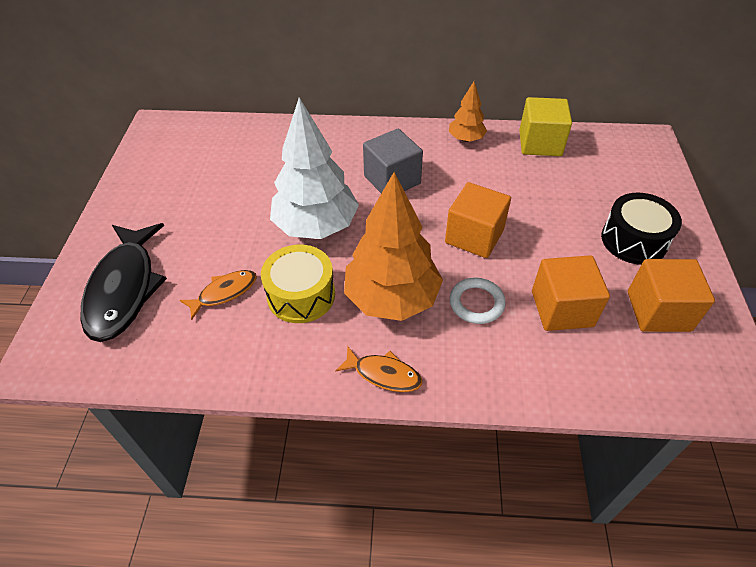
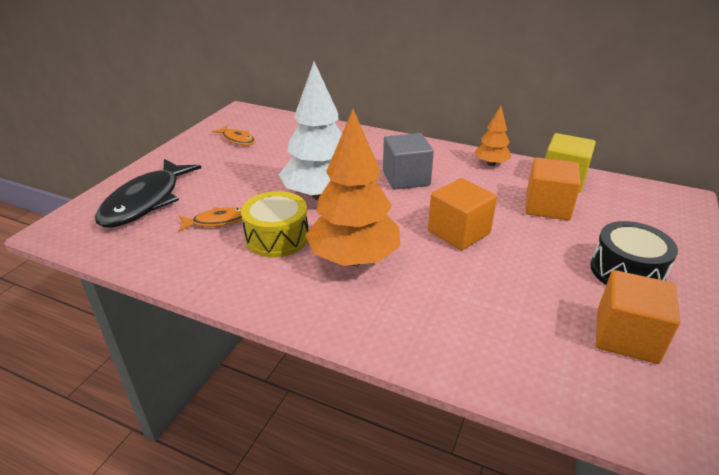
camera: 20 degrees right, 15 degrees down
(383, 374) = (311, 311): orange fish -> orange fish (237, 139)
(476, 303) = (431, 281): white ring -> none
(562, 309) = (517, 307): orange cube -> orange cube (547, 206)

